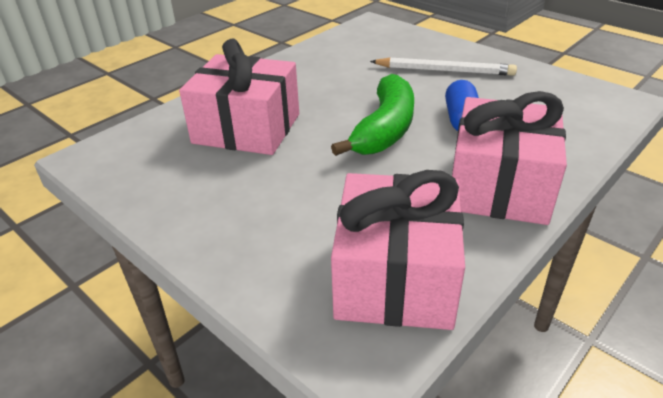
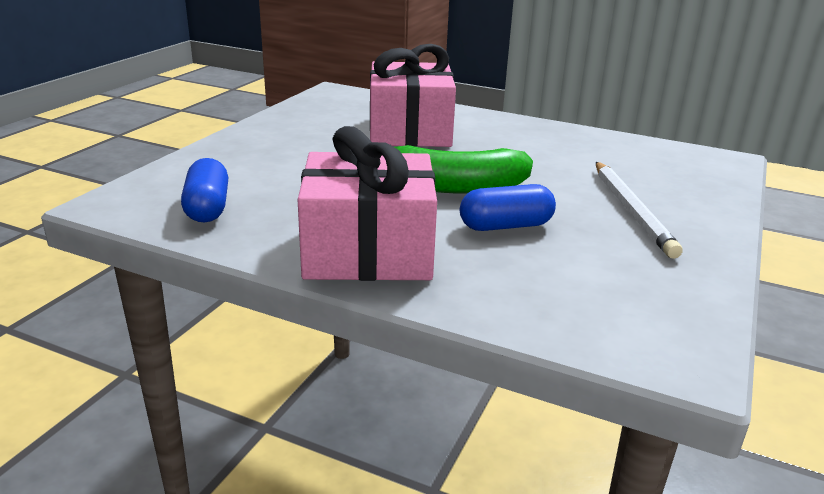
camera: 70 degrees right, 10 degrees down
(395, 277) = (207, 208): pink gift -> blue capsule

